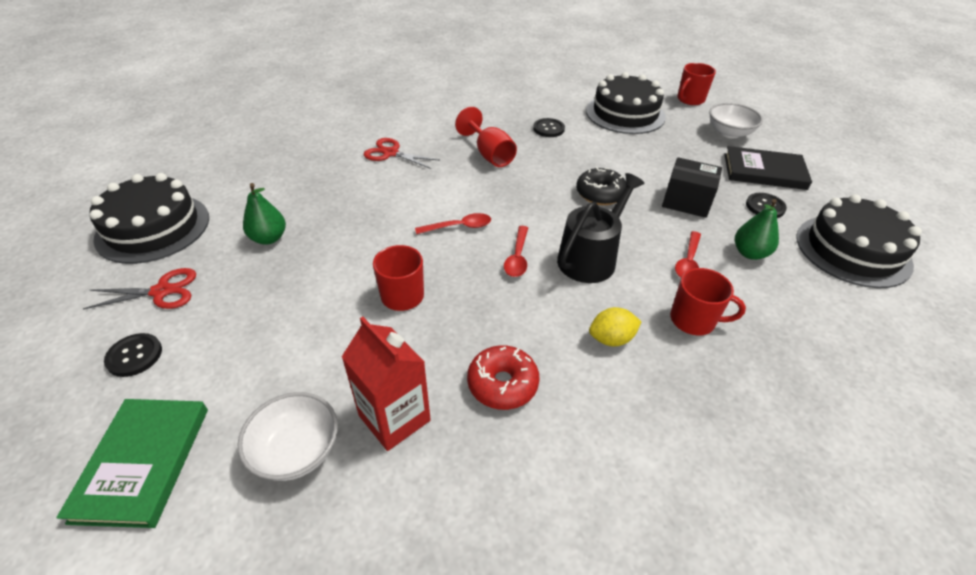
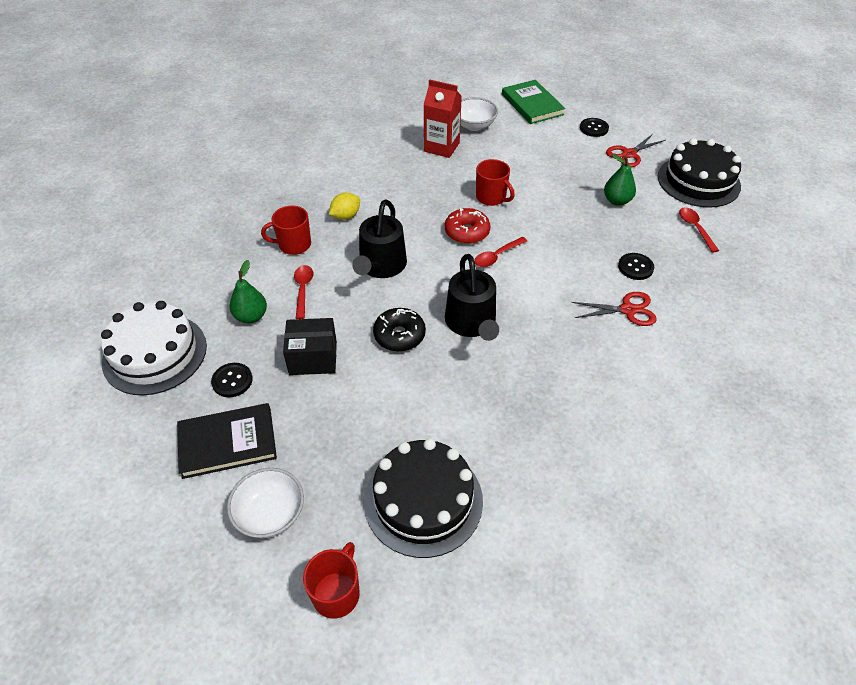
camera: 155 degrees right, 5 degrees up
(489, 155) = (535, 346): red goblet -> none
(502, 384) = (398, 175): red donut -> red donut (467, 232)
(517, 257) = (435, 247): red spoon -> red spoon (695, 228)
(529, 183) = (471, 323): none -> black watering can
(548, 129) = (503, 419): black button -> black button (635, 267)
(852, 250) = (155, 353): black cake -> white cake

